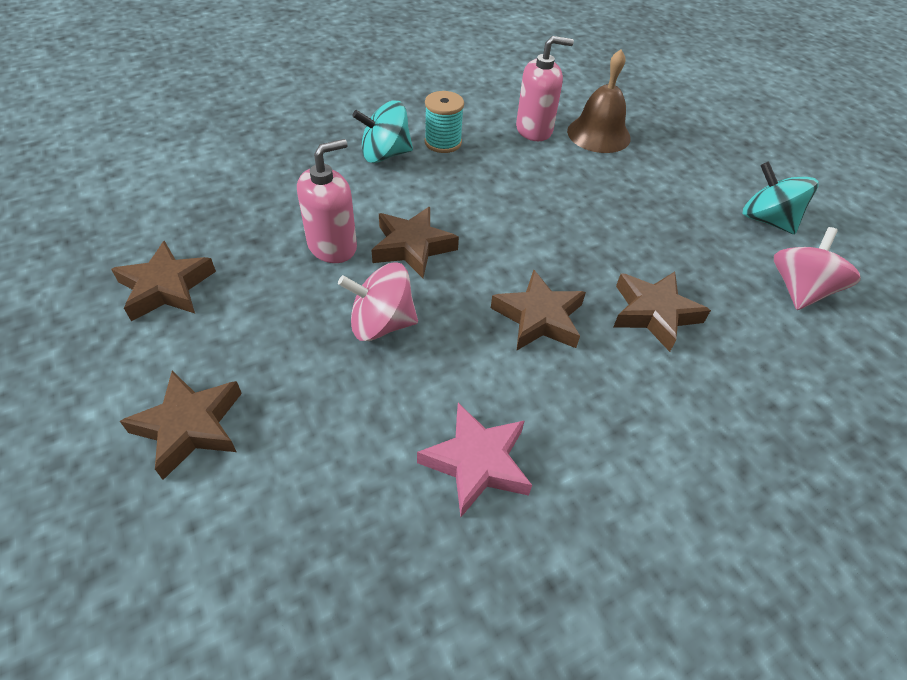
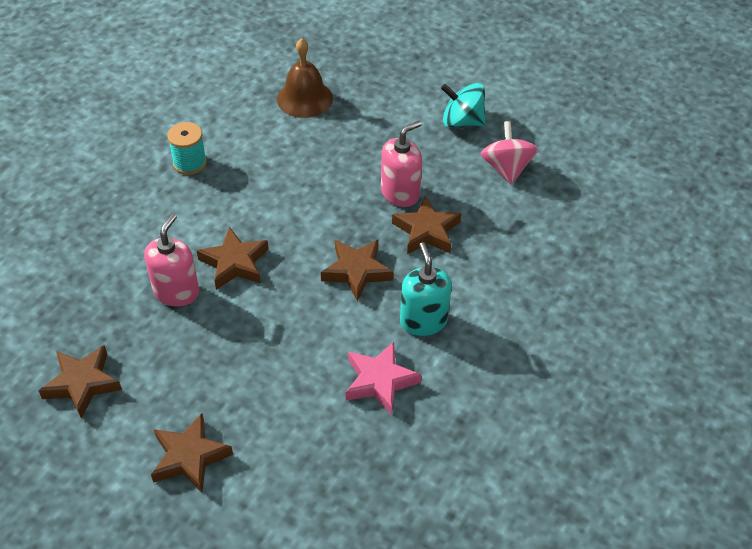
camera: 30 degrees left, 0 degrees up
(381, 324) = (257, 329): pink spinning top -> none
(385, 154) = (152, 196): turquoise spinning top -> none
(534, 130) = (253, 117): pink soap dispenser -> pink soap dispenser (400, 193)
(584, 416) = (423, 321): none -> turquoise soap dispenser

